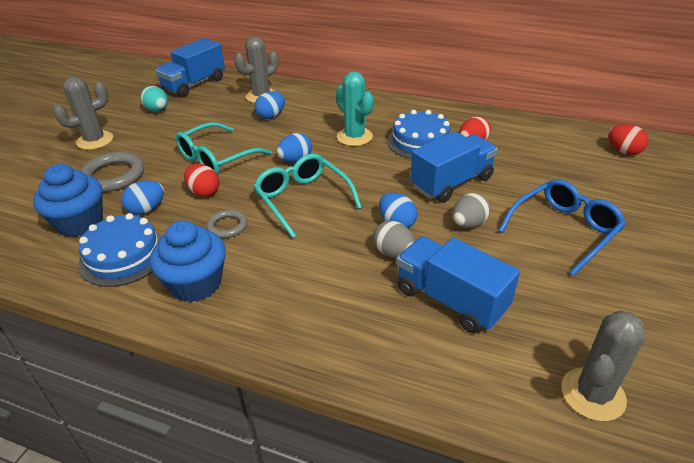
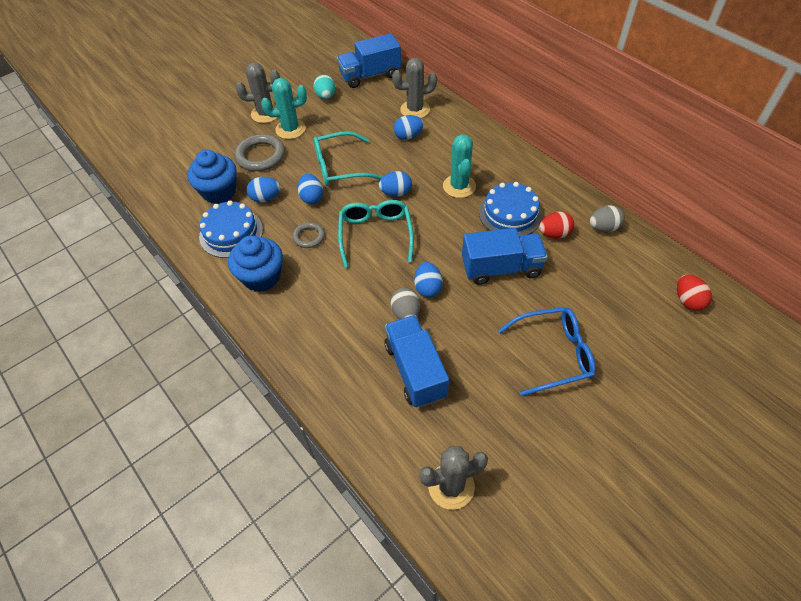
camera: 30 degrees right, 15 degrees up
(135, 145) = (290, 129): none -> turquoise cactus
(204, 192) = (311, 197): red egg -> blue egg
(468, 224) = (481, 313): grey egg -> grey egg (603, 228)

